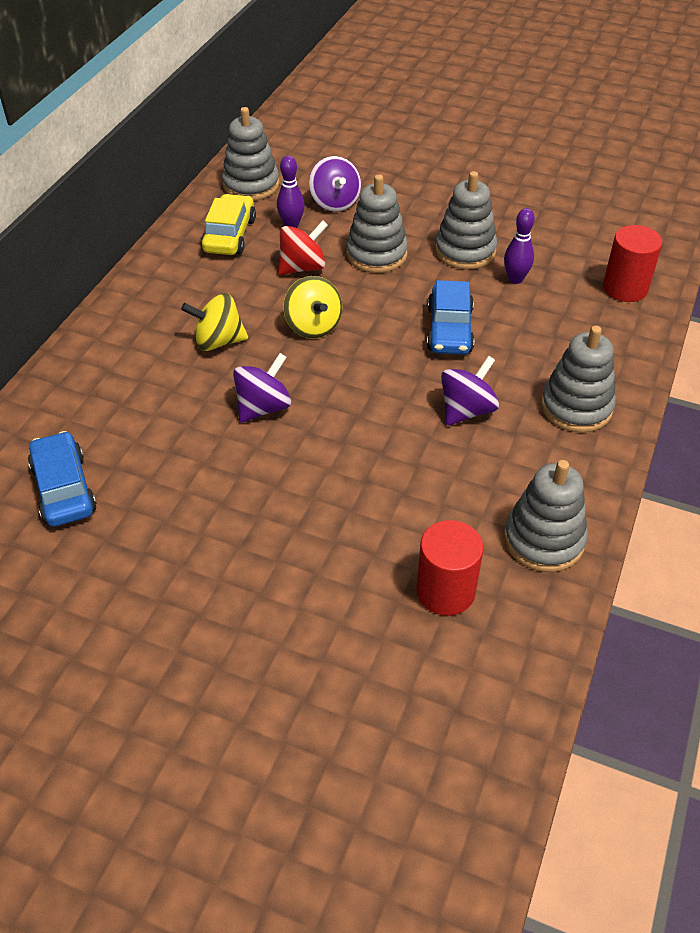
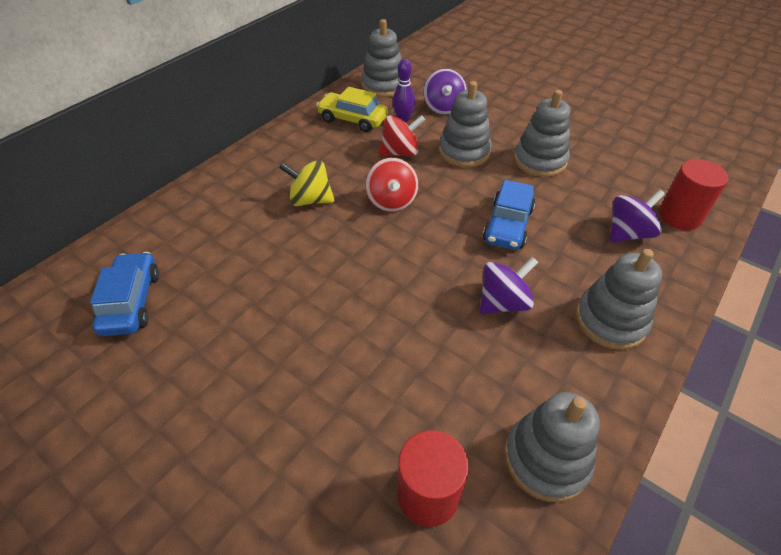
camera: 15 degrees right, 0 degrees up
(229, 235) = (352, 119): yellow car -> yellow car turned 90 degrees counterclockwise
(263, 407) = (324, 263): purple spinning top -> purple spinning top (628, 233)
(313, 326) = (391, 201): yellow spinning top -> red spinning top
(515, 279) = (578, 191): purple bowling pin -> none

